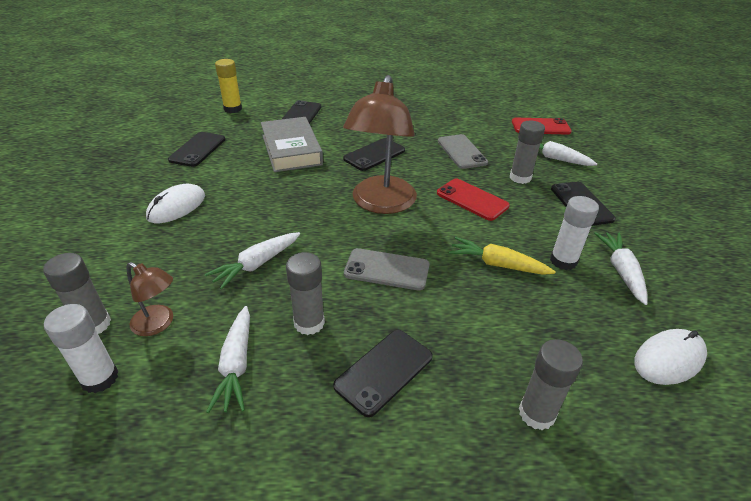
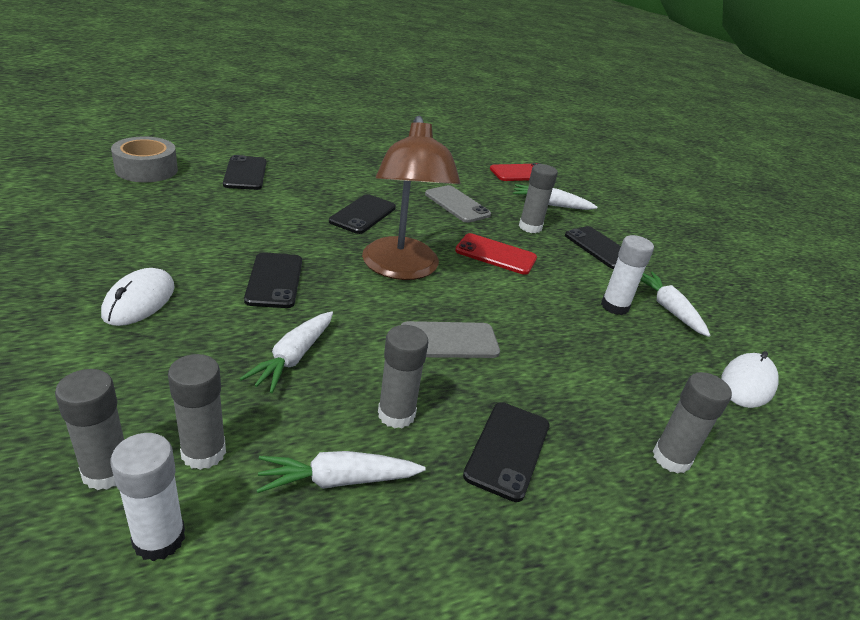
camera: 25 degrees left, 5 degrees down
(158, 324) = (203, 452): brown lamp -> grey glue stick
(197, 149) = (126, 224): black phone -> black phone (274, 280)
(233, 109) = (146, 169): yellow glue stick -> grey tape
(236, 365) = (337, 480): white carrot -> white carrot turned 105 degrees clockwise
(291, 150) = (257, 216): grey book -> none
(497, 264) = (556, 318): yellow carrot -> none

